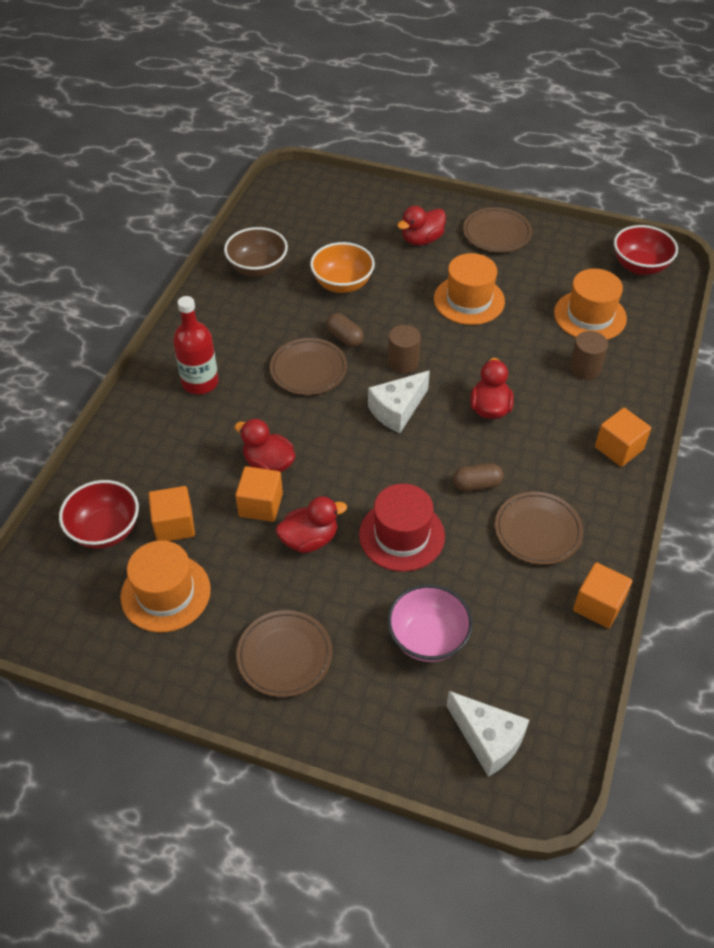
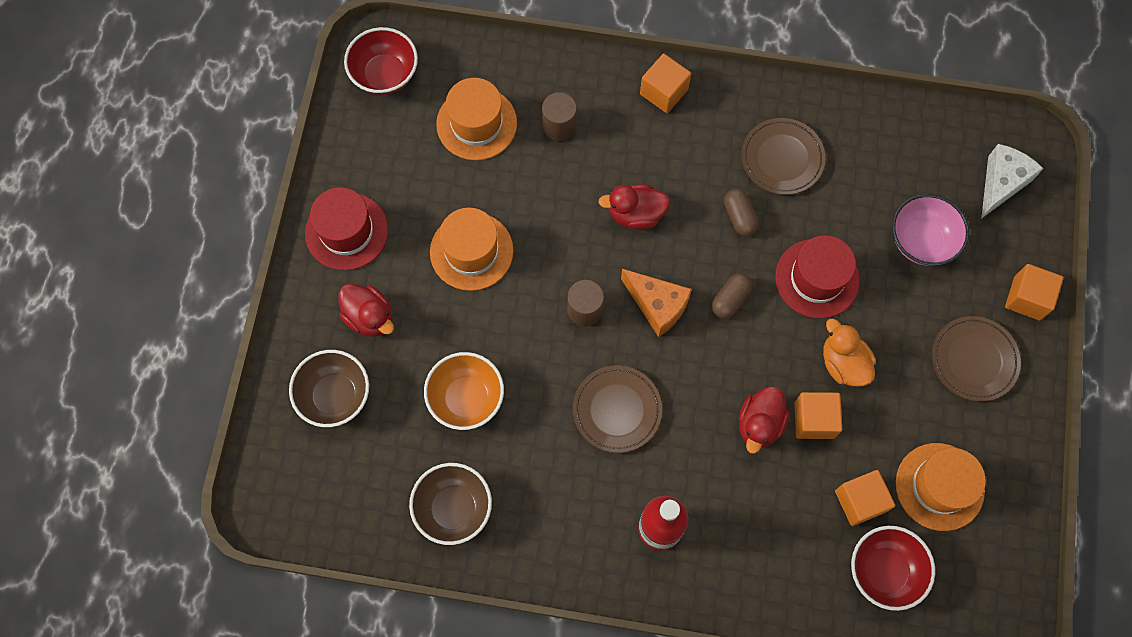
camera: 100 degrees left, 20 degrees up
(309, 539) = (843, 363): red duck -> orange duck
(345, 338) = (558, 379): brown capsule -> brown capsule (730, 300)
(362, 217) = (335, 396): none -> brown bowl
(397, 410) = (657, 306): white cheese -> orange cheese
(496, 234) = (347, 231): brown plate -> red hat
(598, 605) = (849, 105): orange cube -> orange cube (1027, 298)

